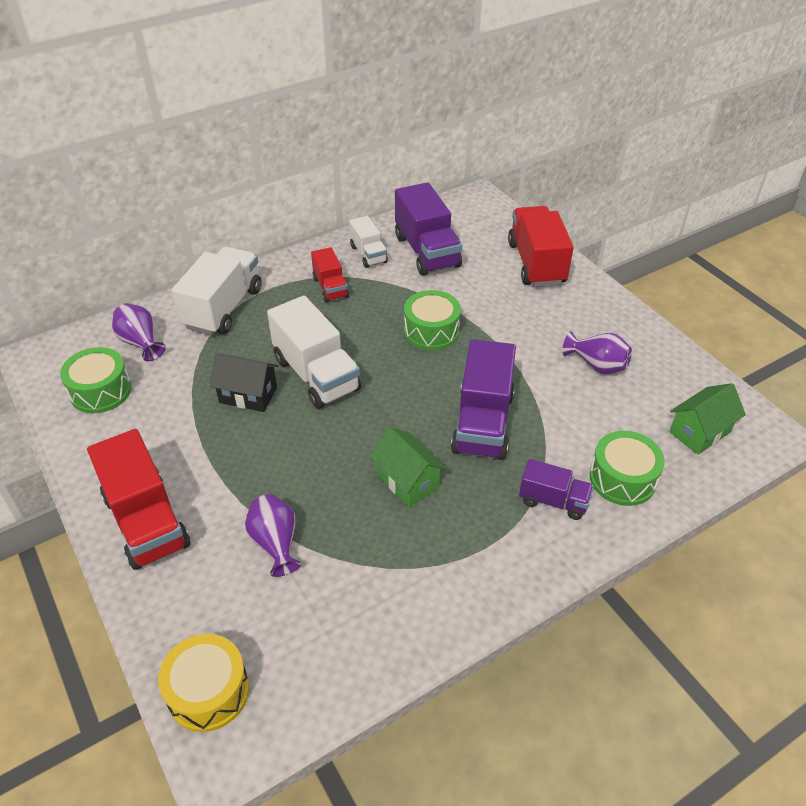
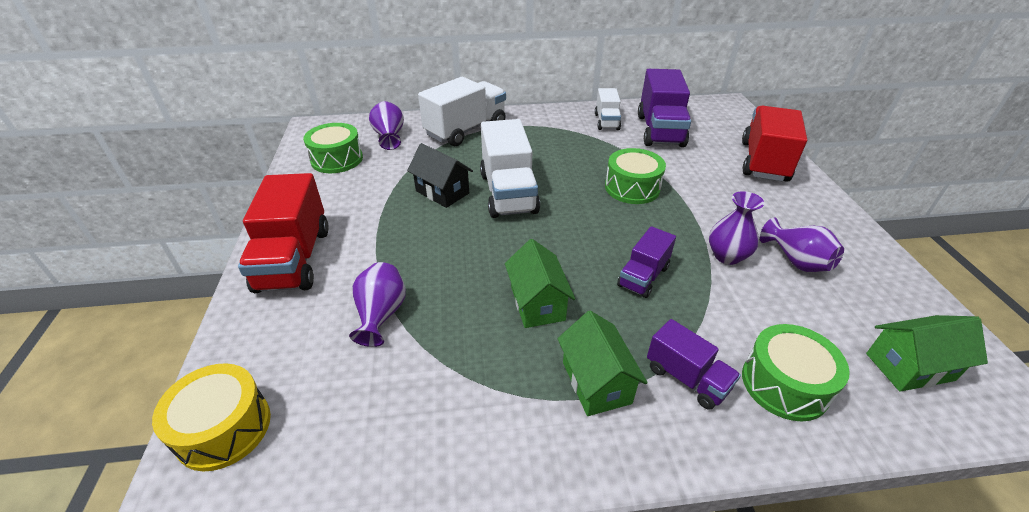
camera: 25 degrees right, 5 degrees down
(330, 287) = (560, 136): red truck -> none
(483, 423) = (643, 276): purple truck -> purple truck, size x0.56
(489, 531) = (596, 382): none -> green house
(542, 379) = (727, 256): none -> purple vase

